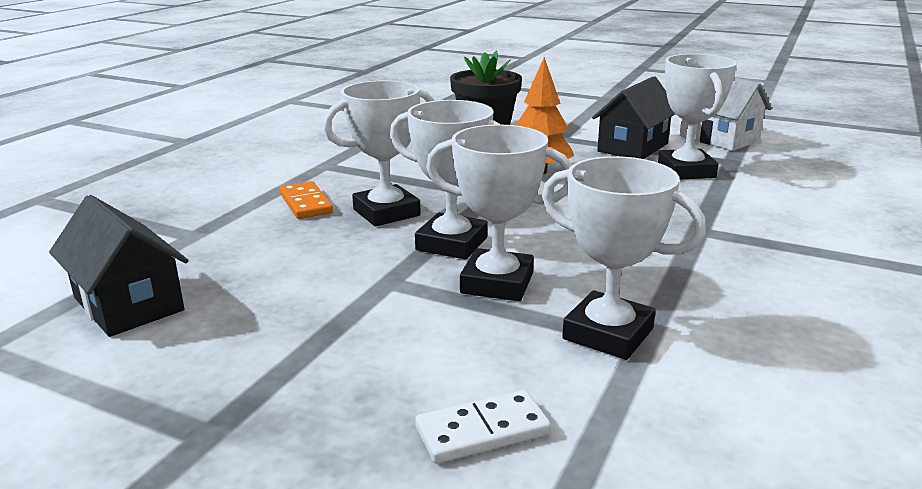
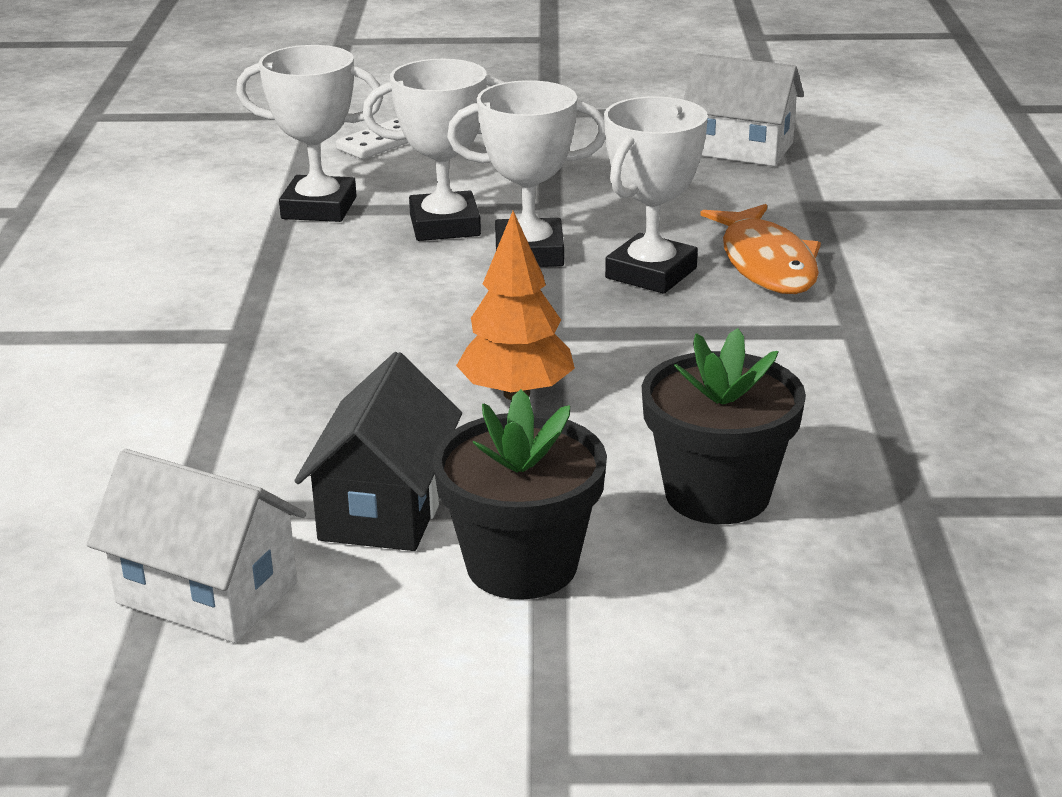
camera: 155 degrees right, 5 degrees up
(128, 304) = (740, 148): black house -> white house
(306, 203) = (766, 263): orange domino -> orange fish
(584, 127) = (522, 565): none -> black flower pot
(686, 171) = (270, 455): white trophy -> none

